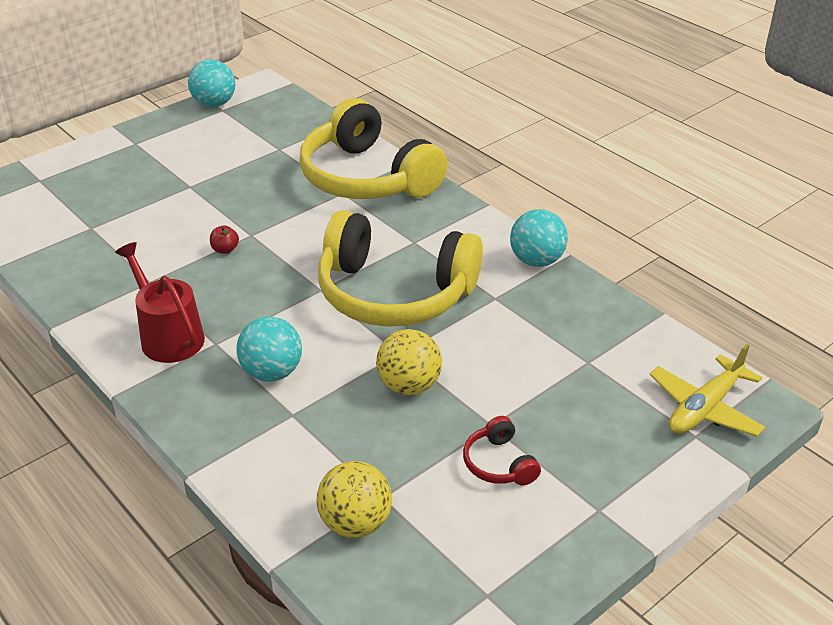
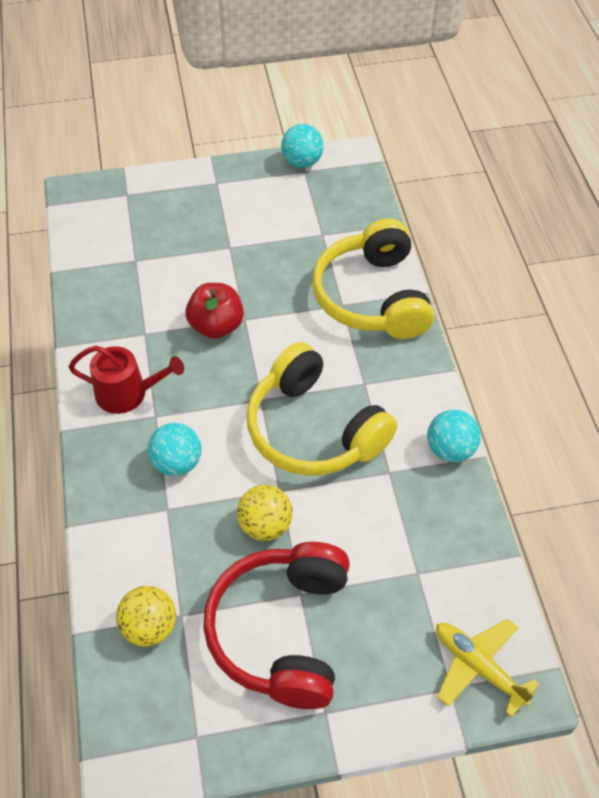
camera: 30 degrees right, 15 degrees up
(168, 336) = (127, 393): red watering can -> red watering can turned 105 degrees clockwise
(225, 250) = (216, 326): red apple -> red apple, size x2.30
(499, 463) = (282, 631): red headphones -> red headphones, size x2.49
(704, 408) = (478, 667): yellow plane -> yellow plane turned 60 degrees clockwise

